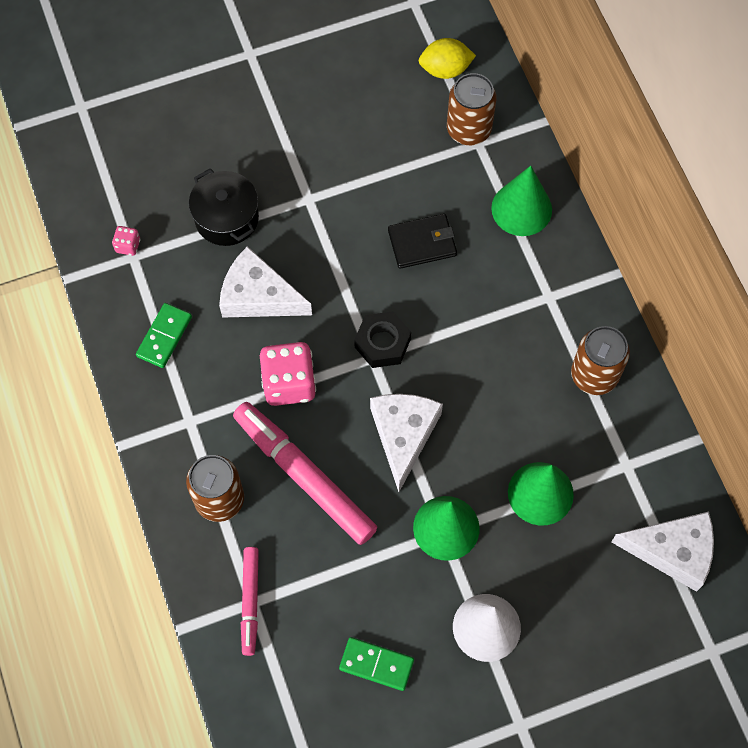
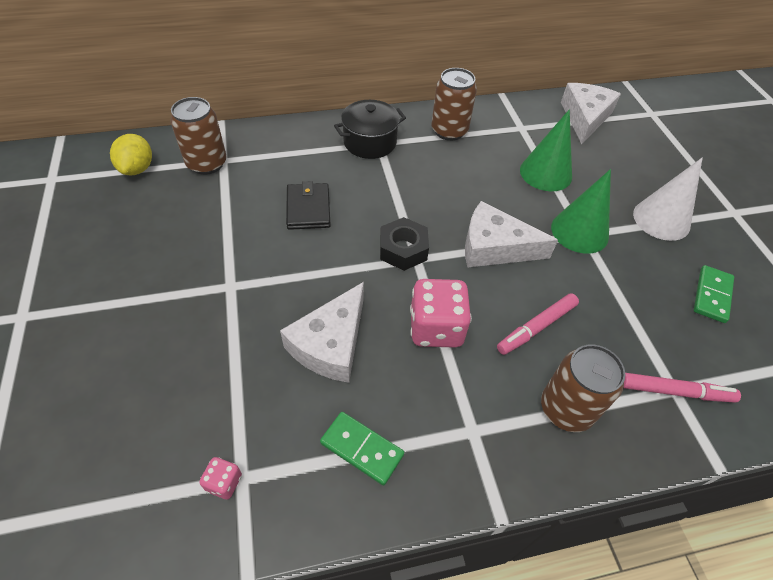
camera: 85 degrees left, 15 degrees down
(226, 218) = (225, 364): black pot -> black pot (370, 142)
(304, 476) = (536, 327): pink marker -> pink marker, size x0.56
(521, 209) = (296, 145): green cone -> none

